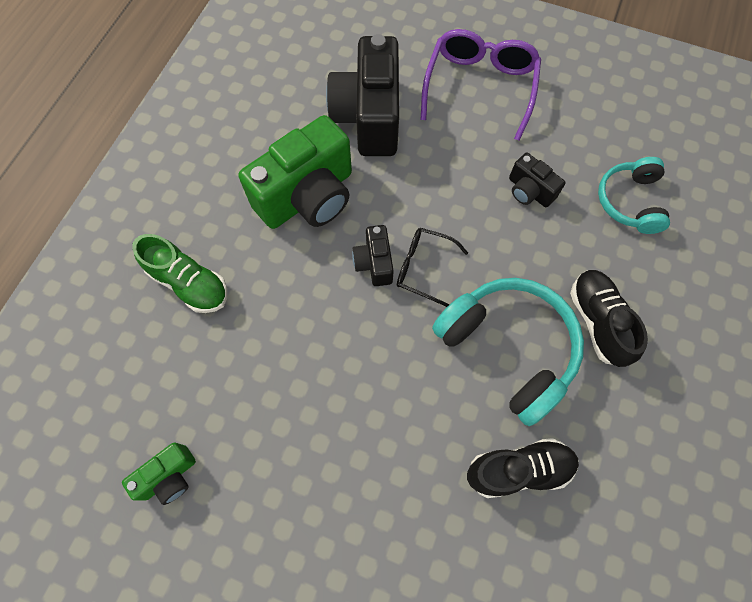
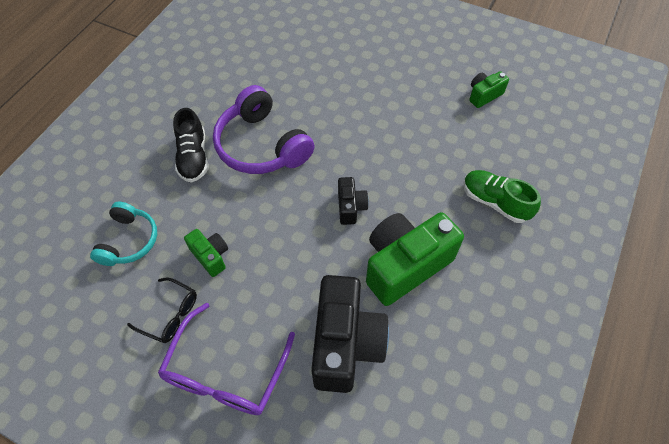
camera: 175 degrees left, 10 degrees down
(423, 268) = (313, 201): black glasses -> black glasses (170, 315)
(508, 348) = (262, 145): turquoise headphones -> purple headphones
(518, 469) = (273, 86): black shoe -> none
(529, 191) = (211, 256): black camera -> green camera

